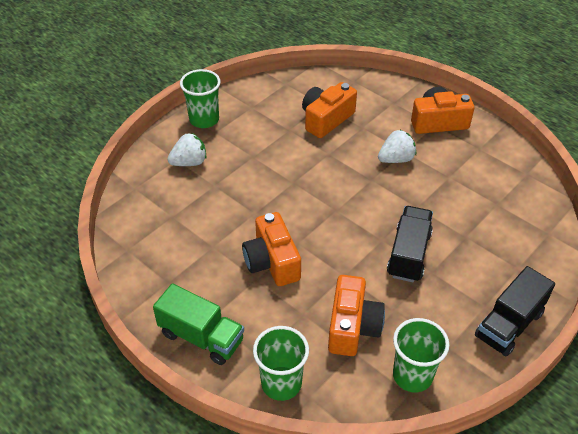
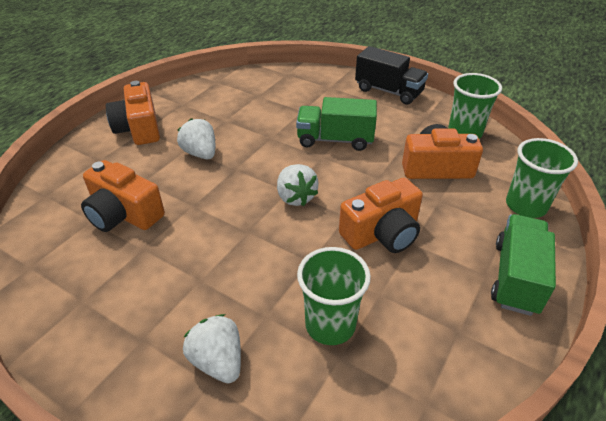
camera: 100 degrees left, 5 degrees down
(204, 119) = (106, 363): green cup -> green cup (330, 325)
(327, 214) = (295, 197): none -> white strawberry
(408, 254) = (335, 140): black truck -> green truck

